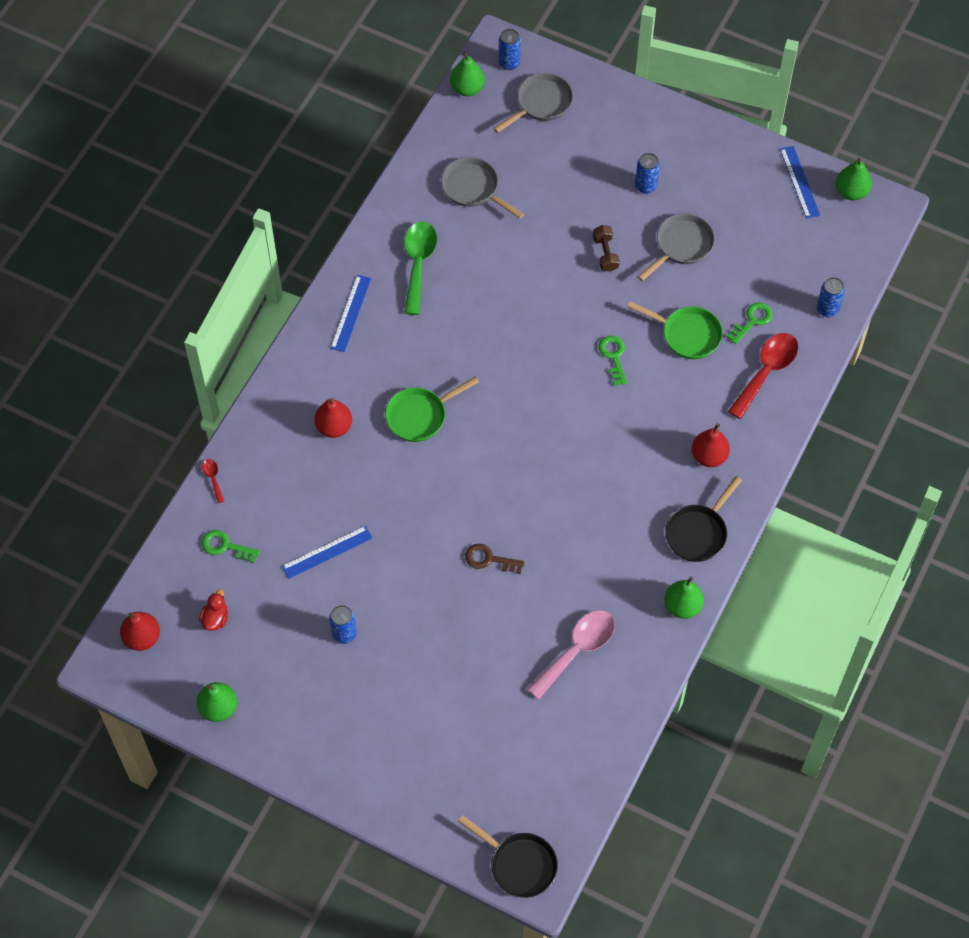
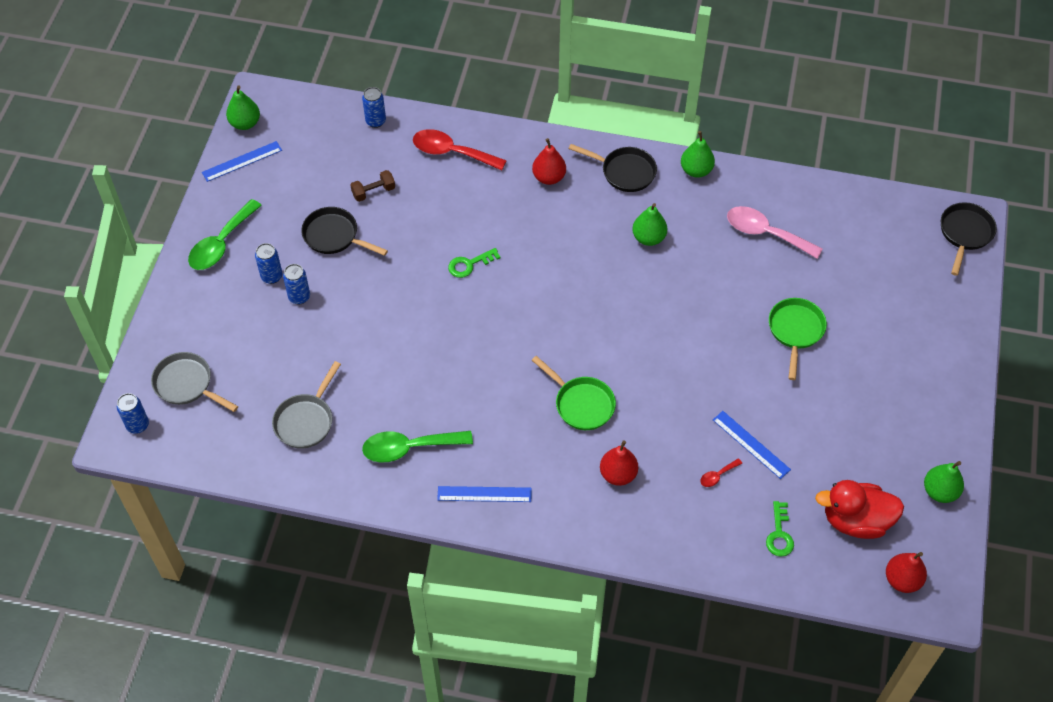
camera: 105 degrees left, 5 degrees down
(213, 478) = (712, 568): red spoon -> red spoon (717, 476)
(215, 618) = (855, 520): red duck -> red duck, size x2.08
(344, 634) = (825, 409): blue can -> blue can (299, 297)
(467, 88) = (178, 456): green pear -> green pear (648, 238)
(489, 559) = (707, 314): brown key -> none
(605, 254) = (358, 293): brown dumbbell -> brown dumbbell (373, 192)
(681, 246) = (334, 236): grey pan -> black pan
(687, 334) = (430, 214): green pan -> green pan (795, 331)
(697, 151) = (221, 243): none -> green spoon
(752, 321) = (402, 170): green key -> none

